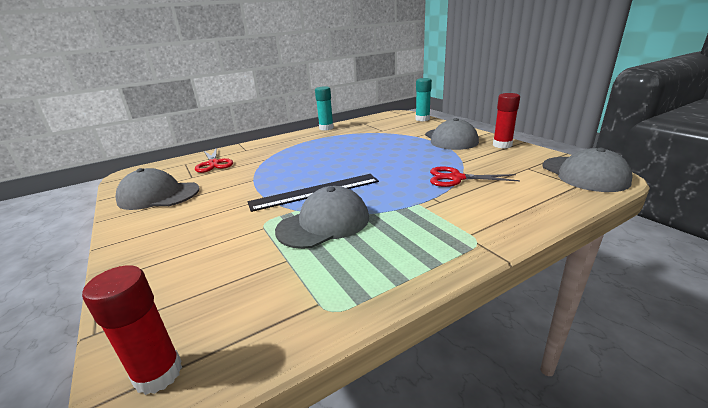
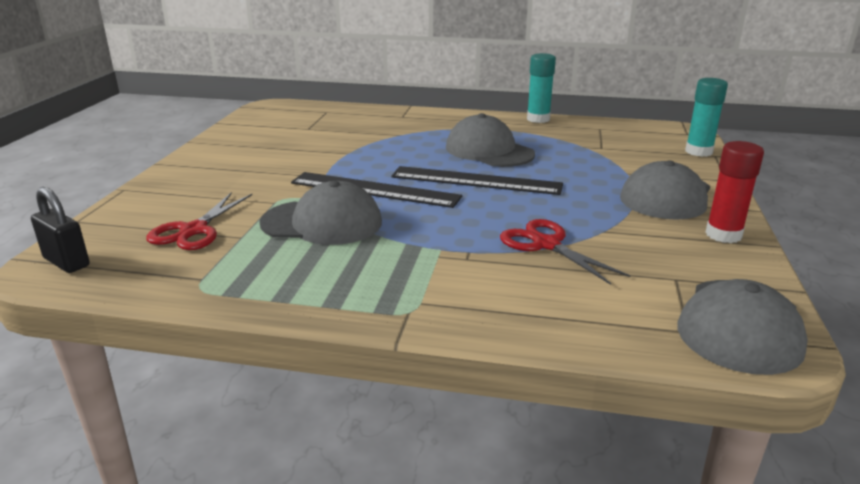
camera: 40 degrees right, 0 degrees up
(158, 195) = (257, 136): grey cap -> grey cap (489, 151)
(158, 374) = (66, 262): red glue stick -> black padlock
(213, 163) = (348, 121): red scissors -> red scissors (194, 230)
(360, 165) = (476, 180): none -> black ruler

